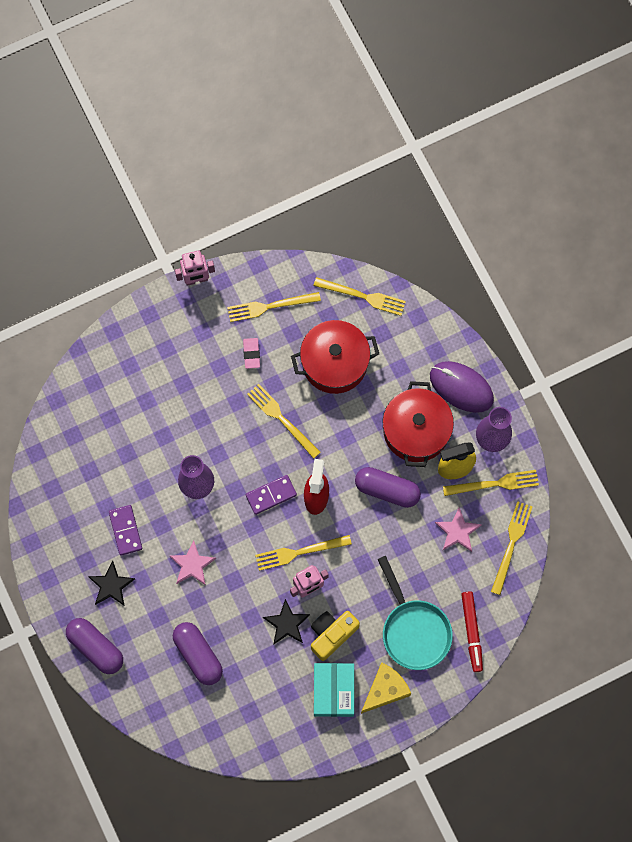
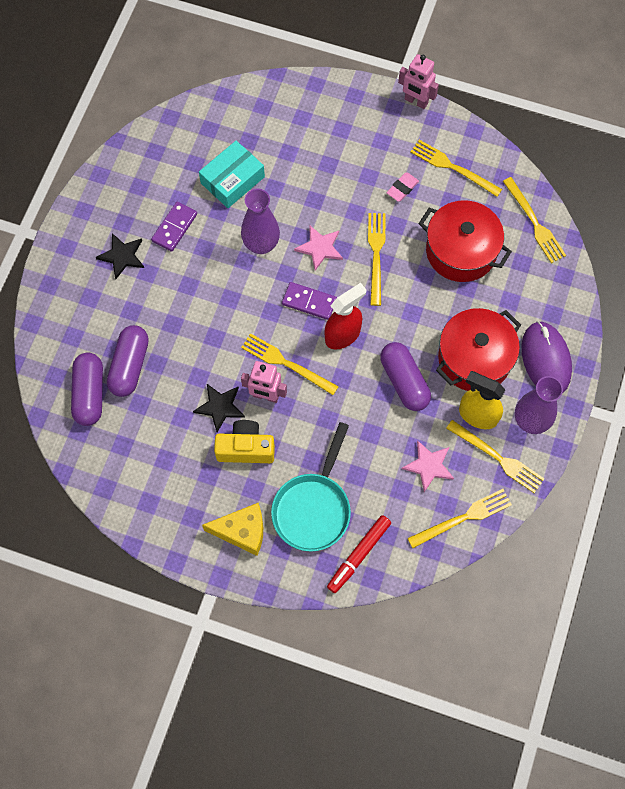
camera: 45 degrees right, 5 degrees down
(96, 647) = (63, 289): purple capsule -> purple capsule (89, 394)
(192, 564) = (196, 297): pink star -> pink star (320, 248)
(333, 691) = (201, 492): turquoise box -> turquoise box (232, 180)

